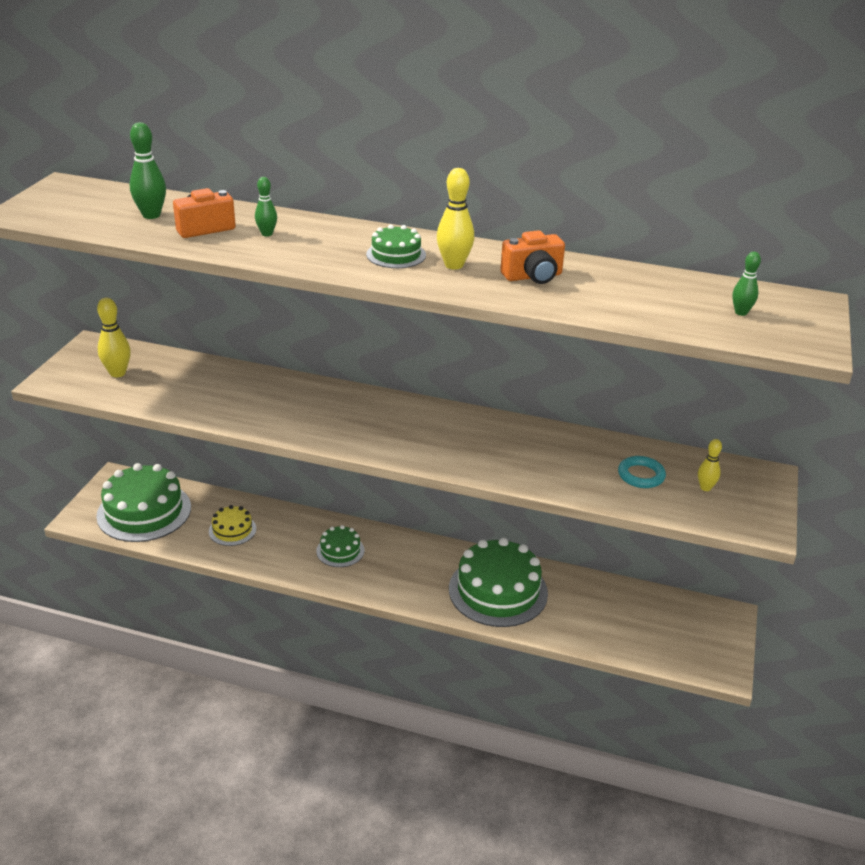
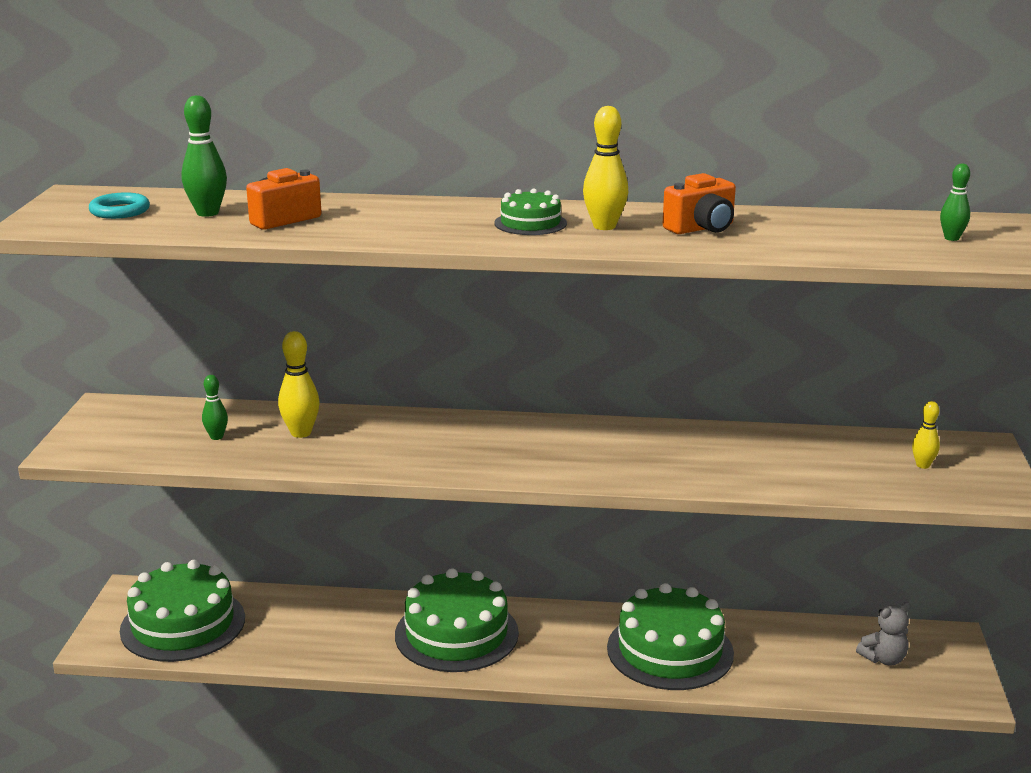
camera: 10 degrees left, 10 degrees down
(117, 373) = (153, 432): yellow bowling pin -> yellow bowling pin (301, 433)
(232, 530) = (308, 629): yellow cake -> none
(267, 234) = (363, 218): green bowling pin -> green bowling pin (216, 437)
(340, 551) = (456, 634): green cake -> green cake, size x1.99
(641, 475) = (844, 462): turquoise ring -> turquoise ring (120, 211)
(665, 625) = (883, 659): none -> grey teddy bear

